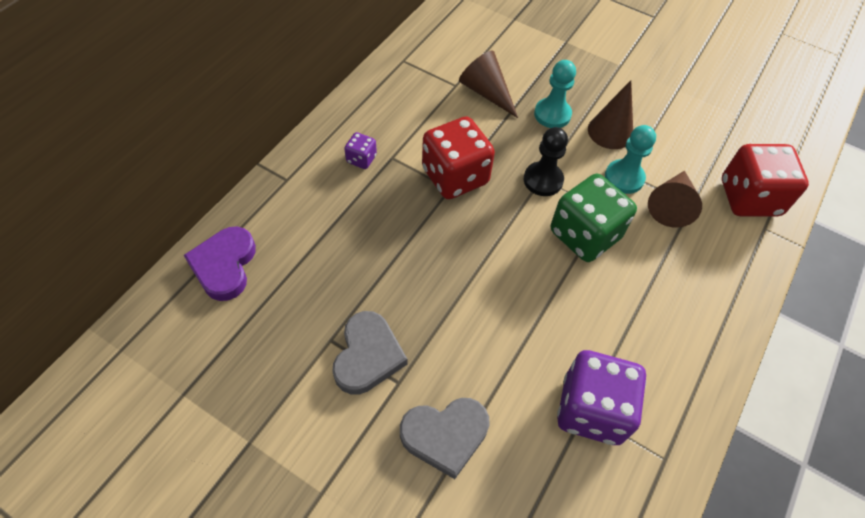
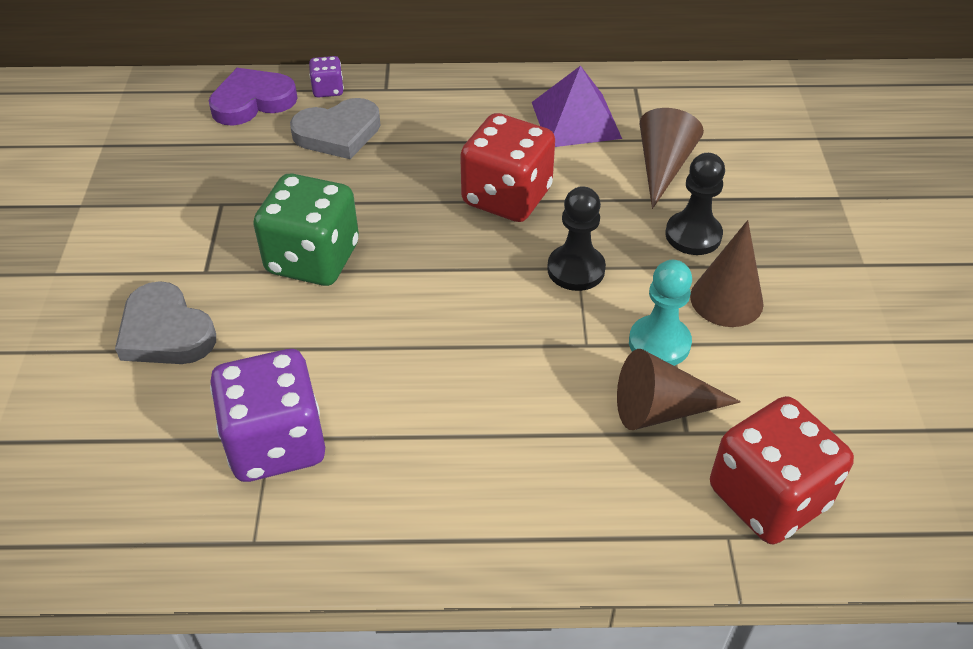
camera: 60 degrees right, 10 degrees down
(361, 159) = (461, 122): purple dice -> purple dice (328, 90)
(368, 355) = (221, 236): grey heart -> grey heart (338, 133)
(410, 104) = (576, 120): none -> purple pyramid
(552, 114) = (693, 235): turquoise pawn -> black pawn
(584, 235) = (526, 340): green dice -> green dice (313, 259)

